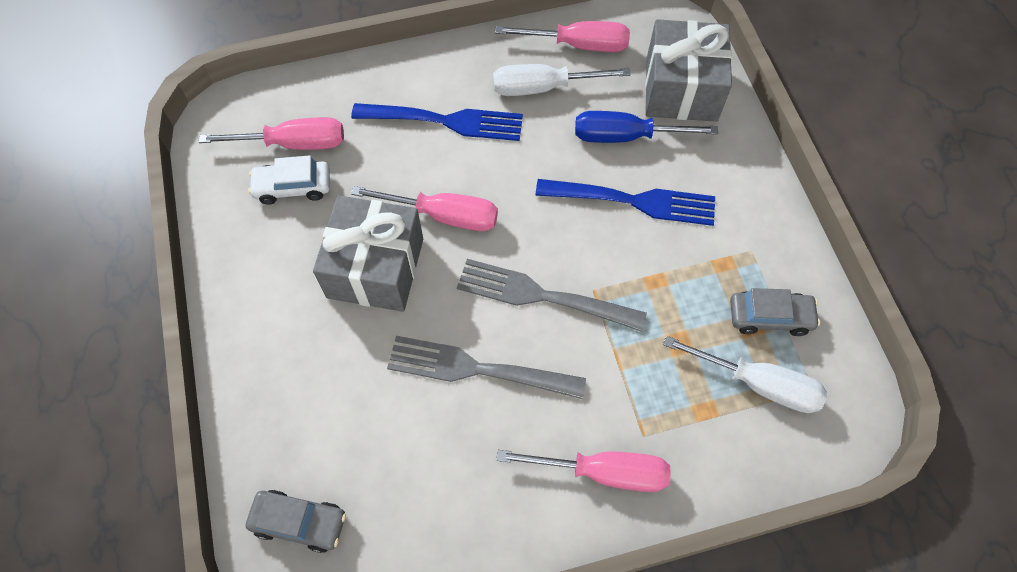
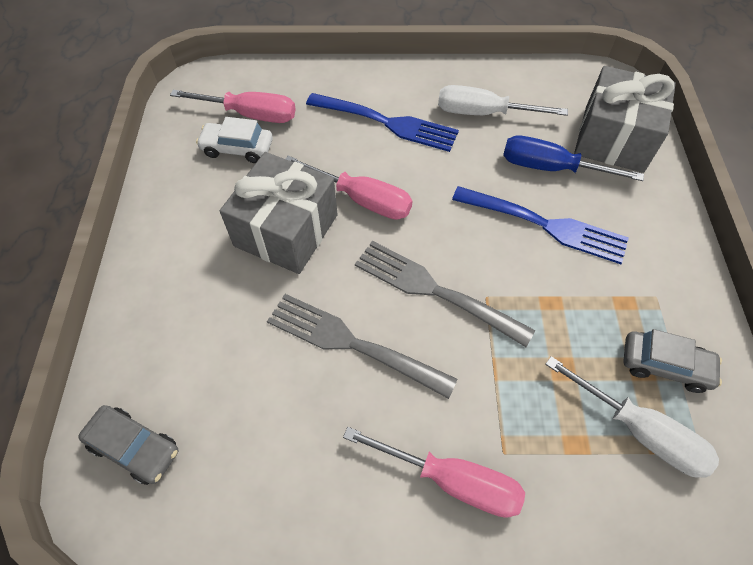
camera: 15 degrees right, 5 degrees down
(579, 45) = (525, 85): pink screwdriver -> none

